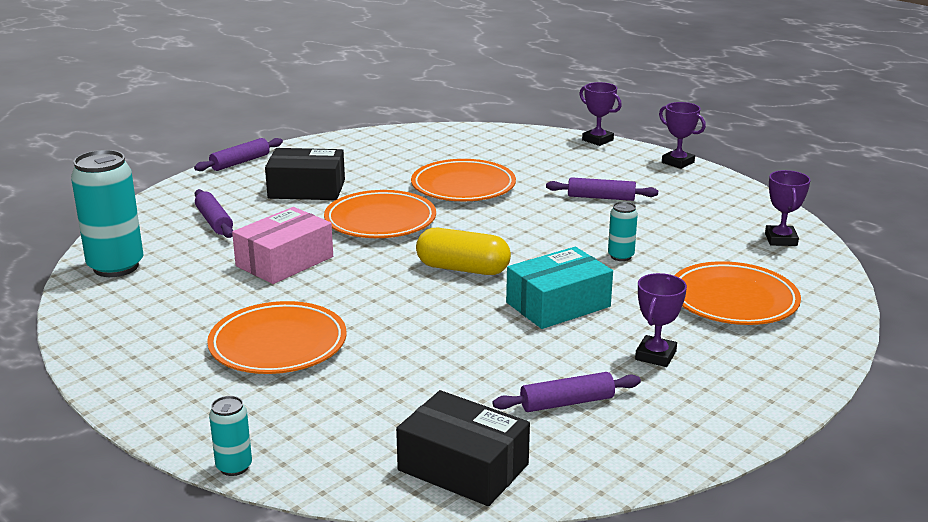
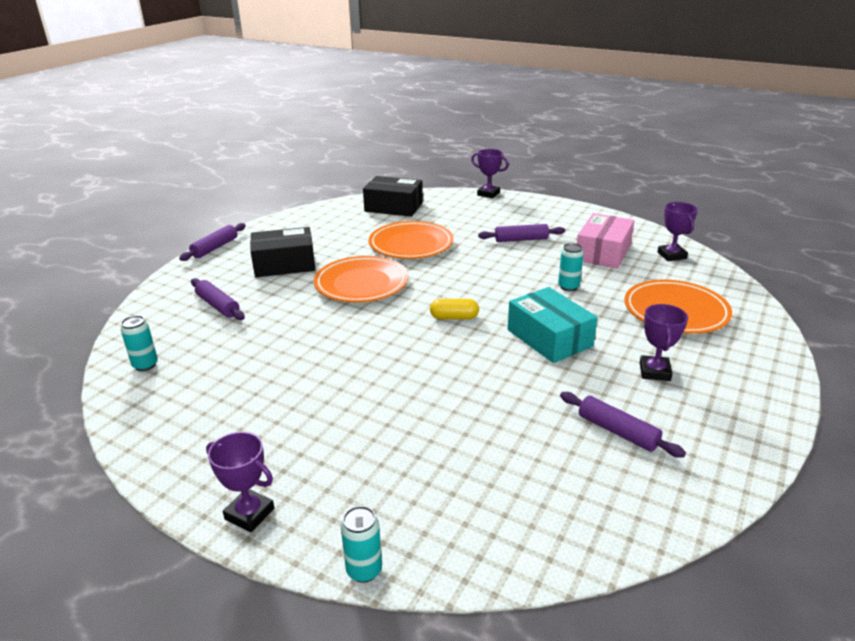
camera: 15 degrees left, 5 degrees up
(116, 267) = (145, 365): turquoise can -> turquoise can, size x0.48
(278, 344) = (336, 420): orange plate -> none
(285, 261) = (300, 334): pink box -> pink box (603, 252)
(463, 269) = (454, 317): yellow capsule -> yellow capsule, size x0.60
(463, 467) = (575, 520): black box -> black box (393, 207)
(558, 305) = (549, 338): turquoise box -> turquoise box turned 75 degrees counterclockwise
(567, 403) = (617, 431): purple rolling pin -> purple rolling pin turned 75 degrees clockwise
(678, 162) = (557, 204): purple trophy -> purple trophy (249, 514)

